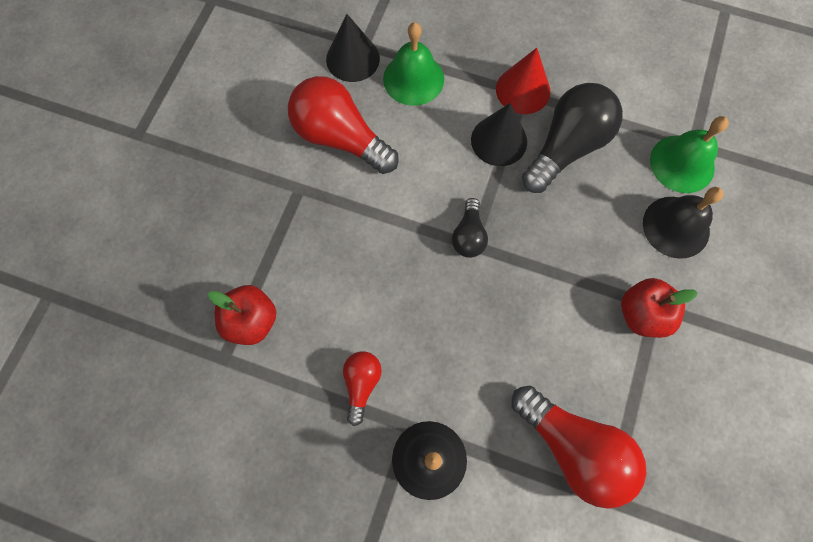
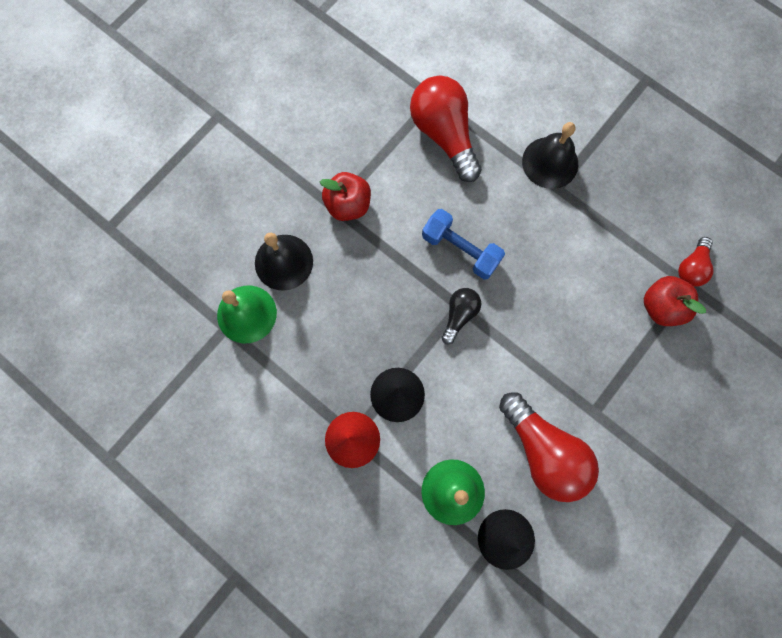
camera: 160 degrees left, 5 degrees up
(361, 384) = (584, 229): red light bulb -> red light bulb (691, 267)
(495, 307) = (460, 249): none -> blue dumbbell
(566, 147) = (339, 365): black light bulb -> none

